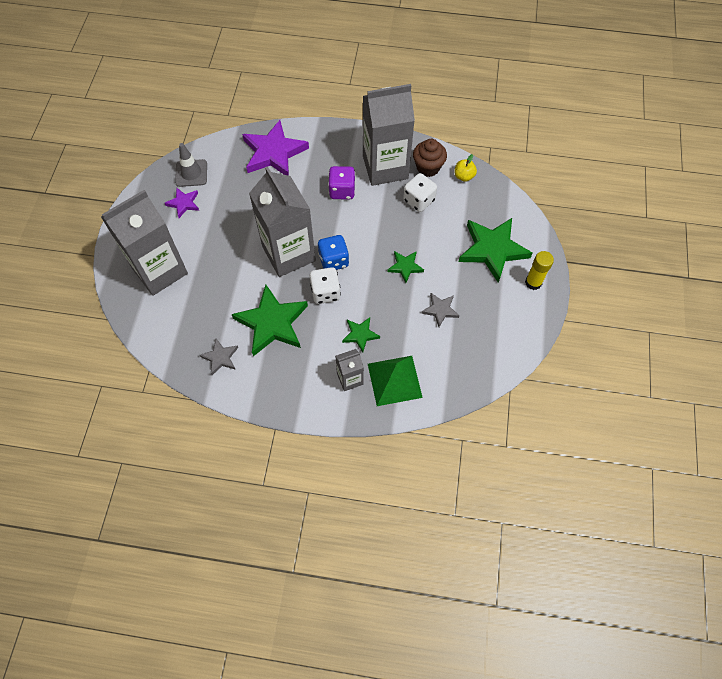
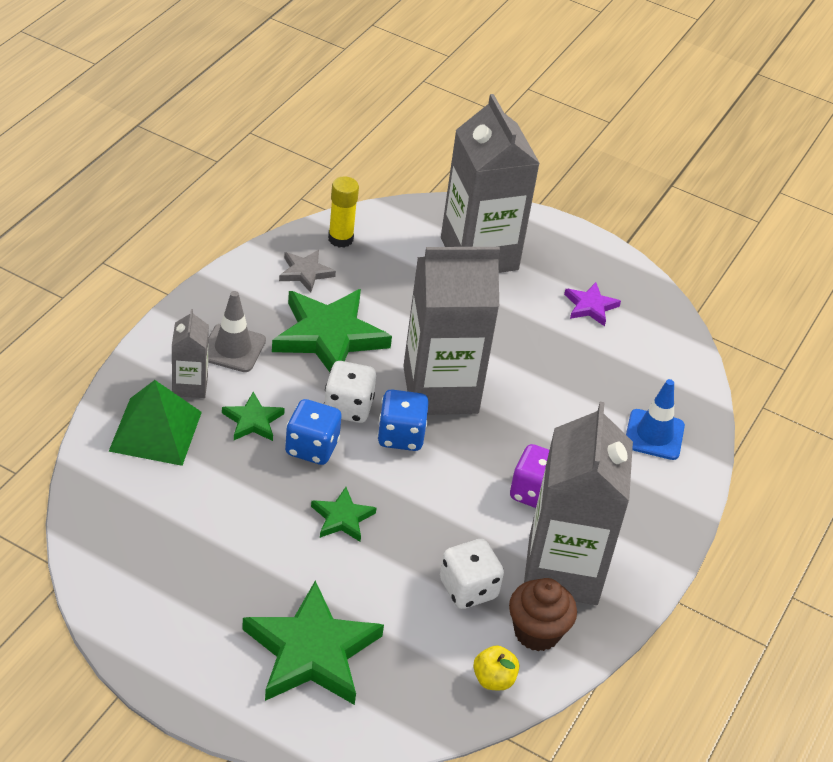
camera: 105 degrees right, 20 degrees down
(191, 173) = (647, 329): grey traffic cone -> grey traffic cone (233, 348)
(274, 152) = (654, 435): purple star -> blue traffic cone
(364, 298) = (312, 448): none -> blue dice
(440, 310) = (237, 530): grey star -> none
(533, 282) = (213, 681): yellow glue stick -> yellow glue stick (340, 239)

